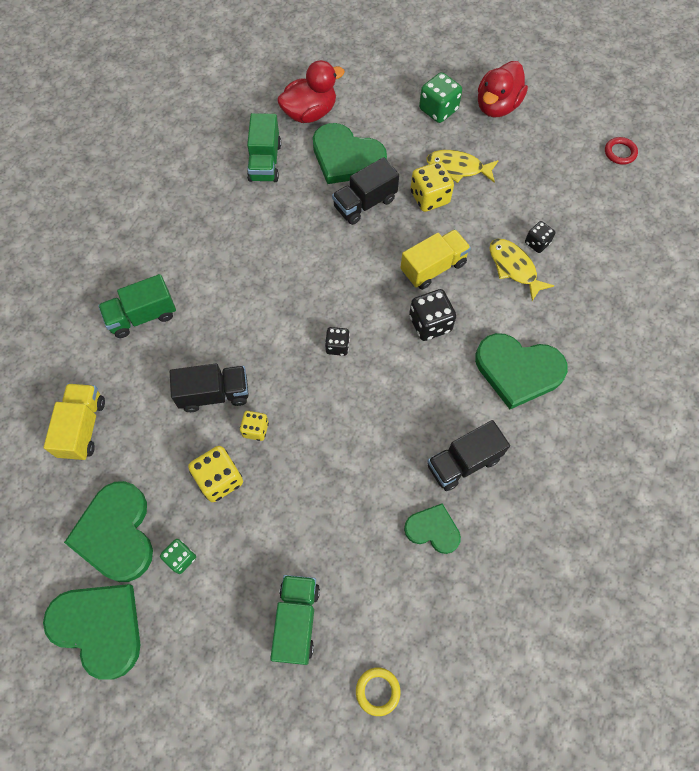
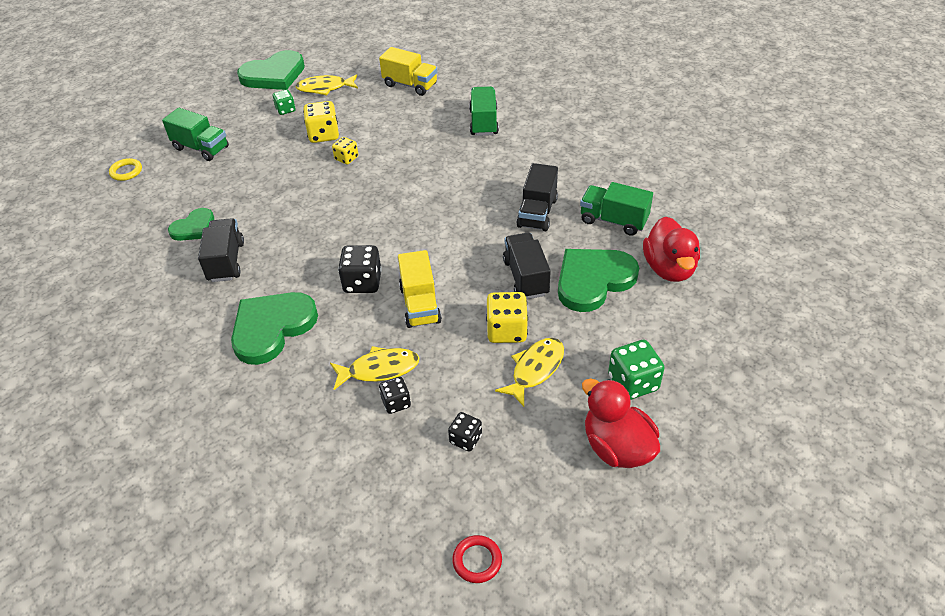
camera: 115 degrees right, 20 degrees down
(116, 533) = (325, 88): green heart -> yellow fish
(214, 394) = (391, 144): black truck -> black truck (537, 213)
(337, 346) = (383, 217): black dice -> black dice (465, 439)

